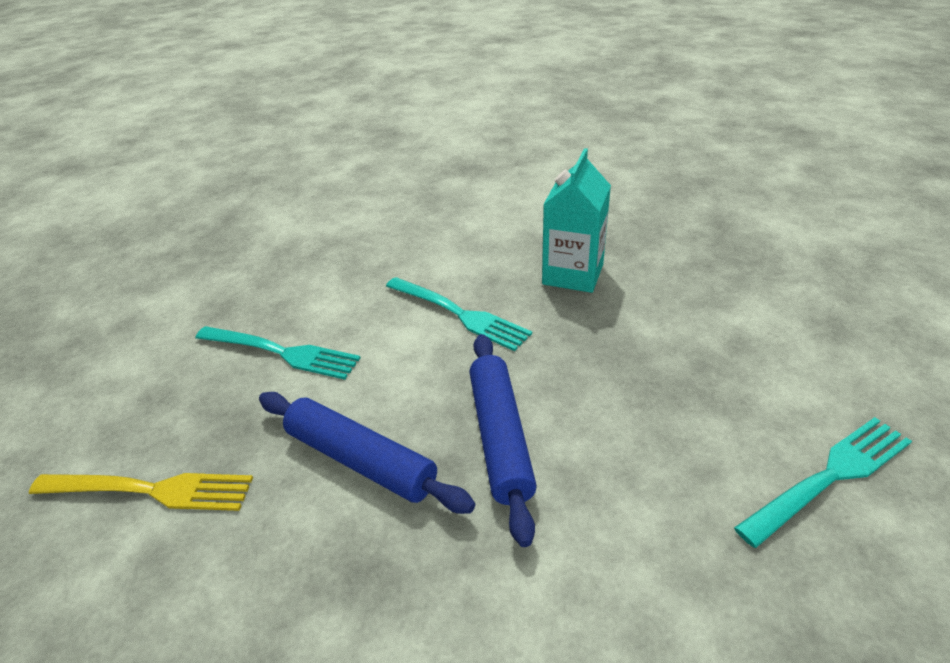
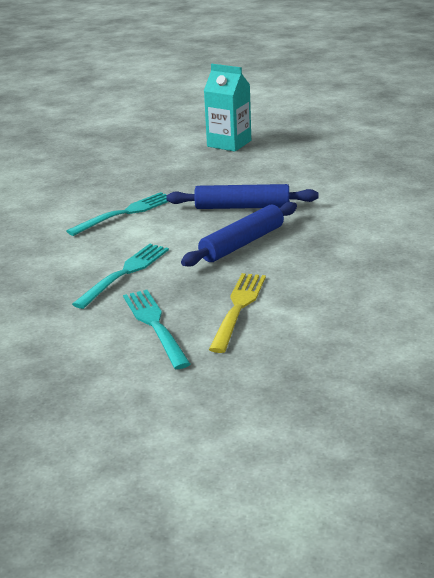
camera: 80 degrees left, 10 degrees down
(573, 274) = (109, 178): turquoise carton -> turquoise carton (229, 143)
(829, 477) = (296, 145): turquoise fork -> turquoise fork (155, 325)

